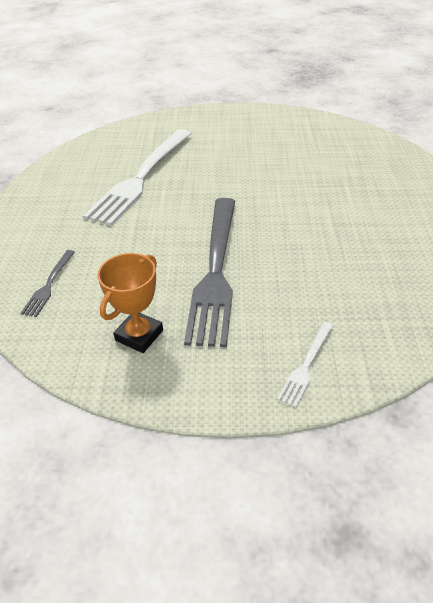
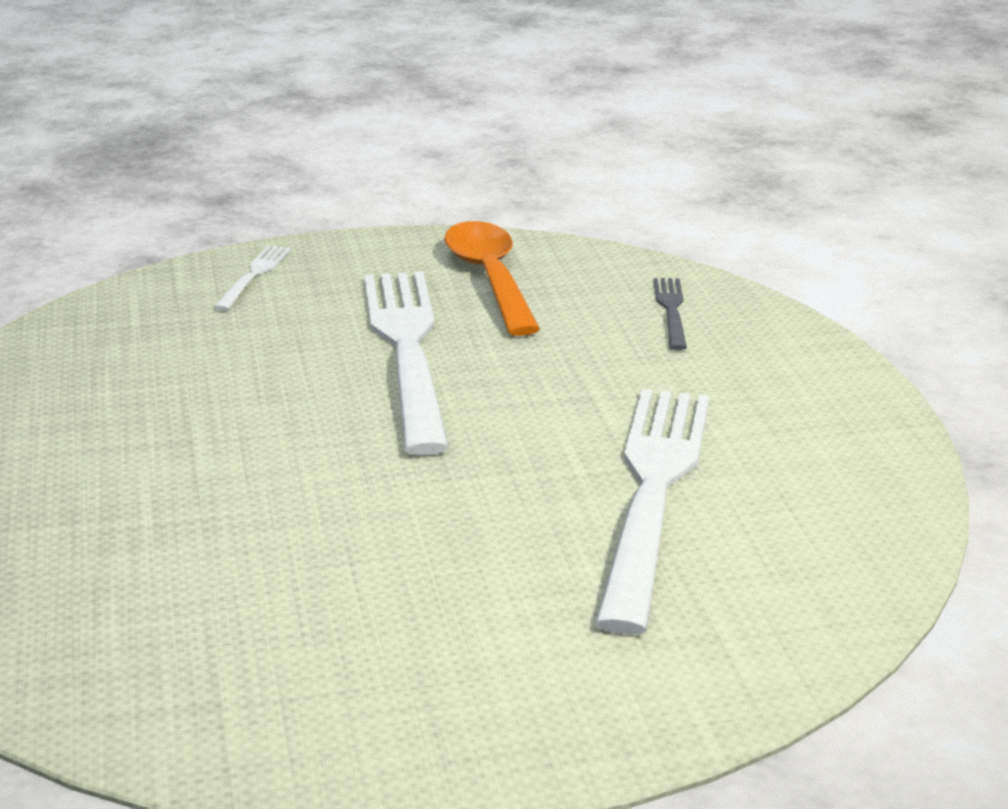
camera: 165 degrees right, 15 degrees down
(139, 335) = (490, 278): orange trophy -> orange spoon
(215, 273) = (406, 348): grey fork -> white fork

